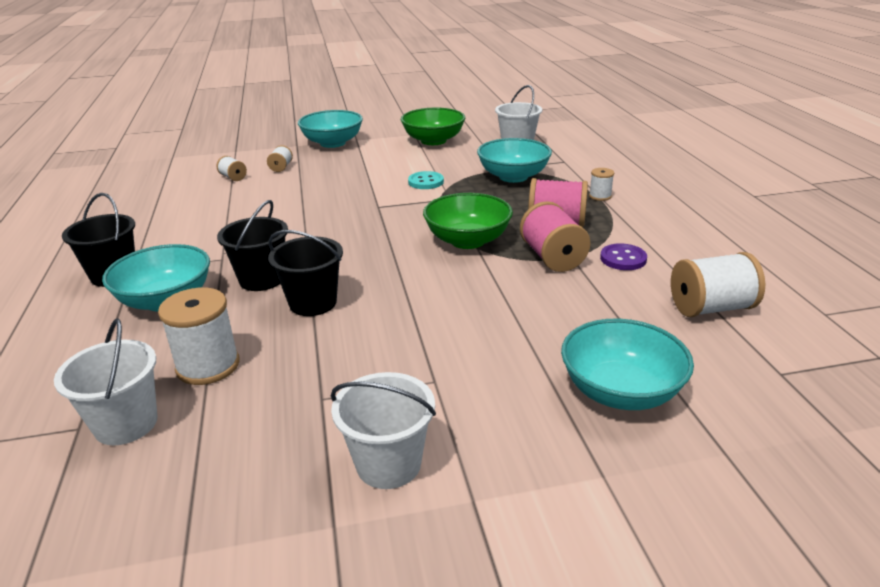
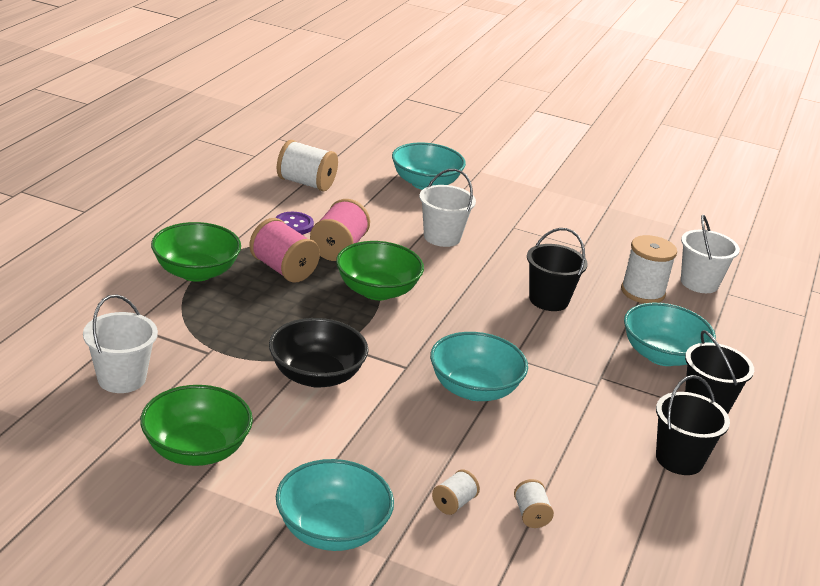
camera: 150 degrees left, 0 degrees up
(261, 279) = (576, 338): black bucket -> black bucket (679, 459)
(388, 464) = (569, 211): white bucket -> white bucket (442, 237)
(426, 182) = (316, 375): turquoise button -> black bowl
(513, 176) = (221, 334): turquoise bowl -> turquoise bowl (474, 389)
(600, 196) = (196, 272): white spool -> green bowl

